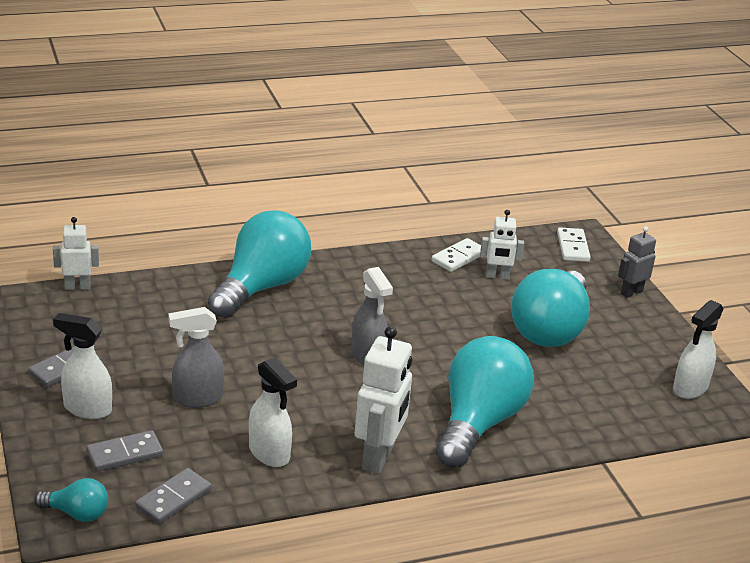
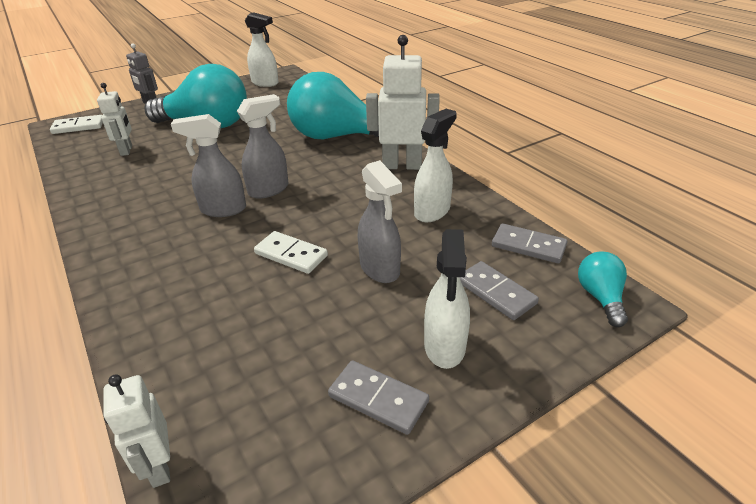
camera: 100 degrees left, 5 degrees up
(261, 287) = (151, 274): turquoise light bulb -> none
(343, 326) = (223, 209): none -> grey spray bottle
(459, 257) = (91, 170): white domino -> white domino (291, 254)

